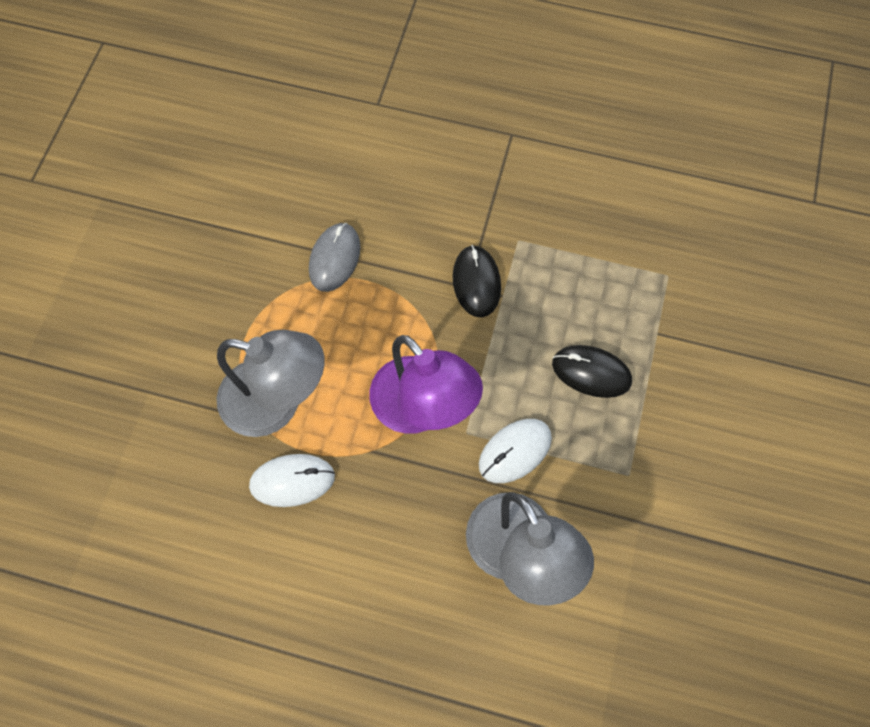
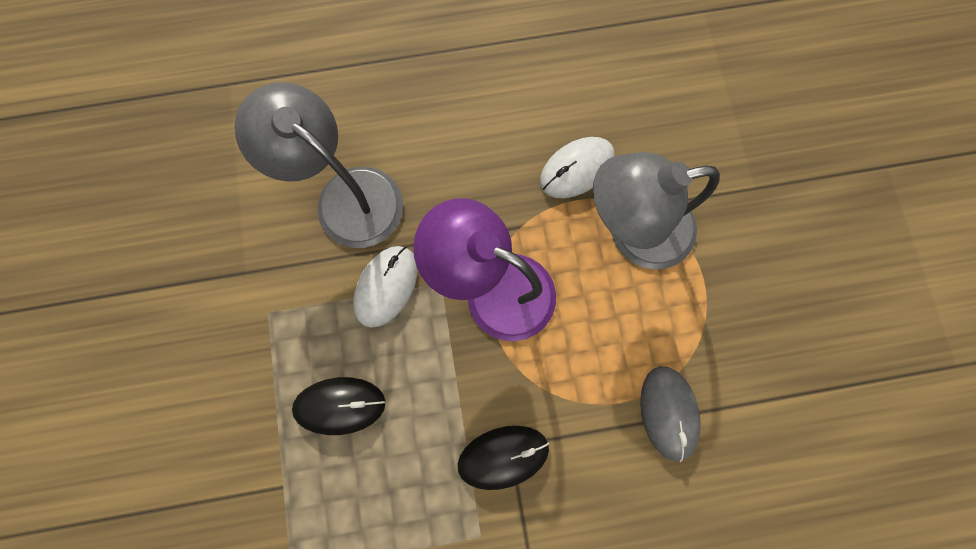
camera: 155 degrees right, 10 degrees up
(476, 282) = (503, 456): black mouse -> black mouse turned 75 degrees counterclockwise

